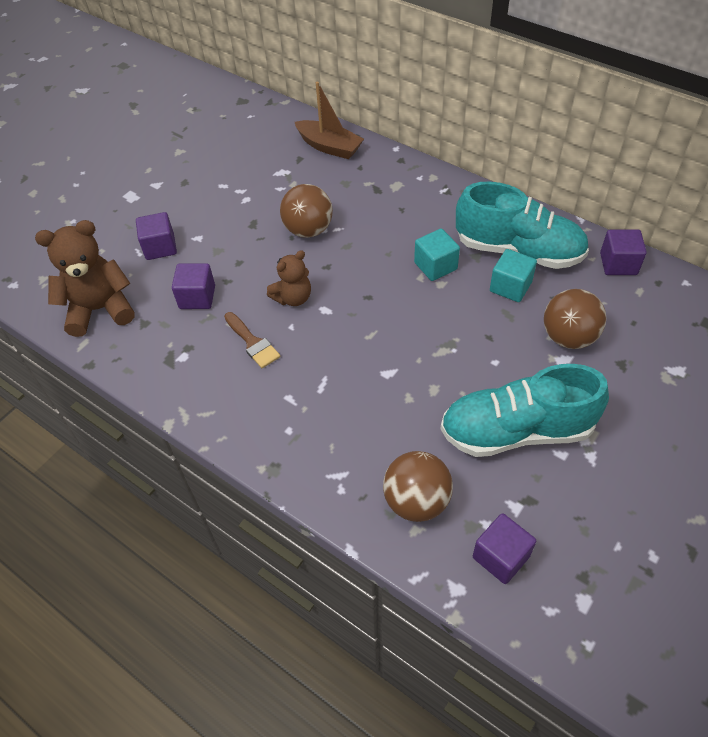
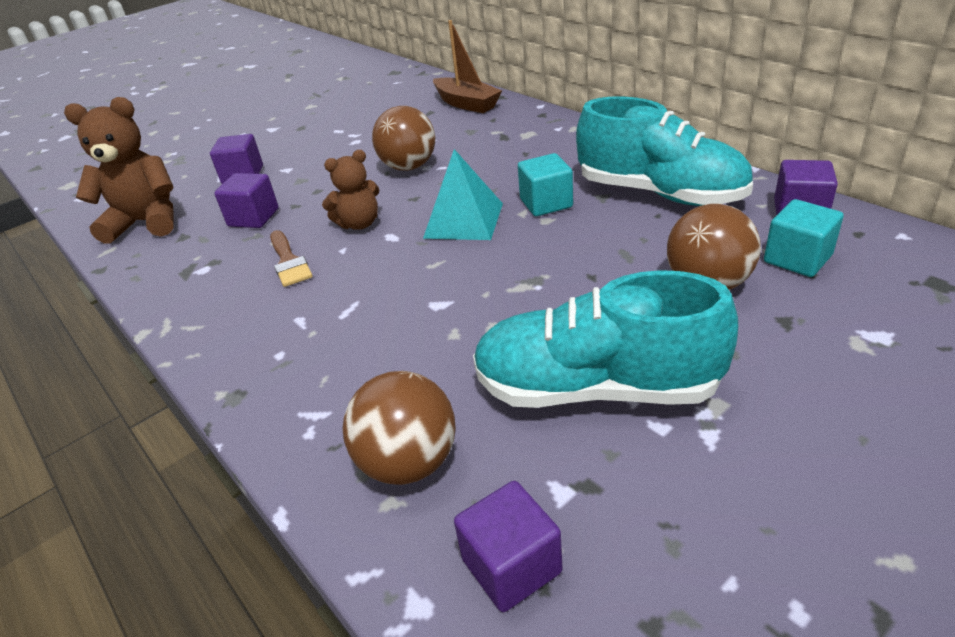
camera: 15 degrees right, 15 degrees down
(377, 288) = (464, 220): none -> turquoise pyramid
(510, 287) = (638, 227): turquoise cube -> turquoise cube (797, 259)

